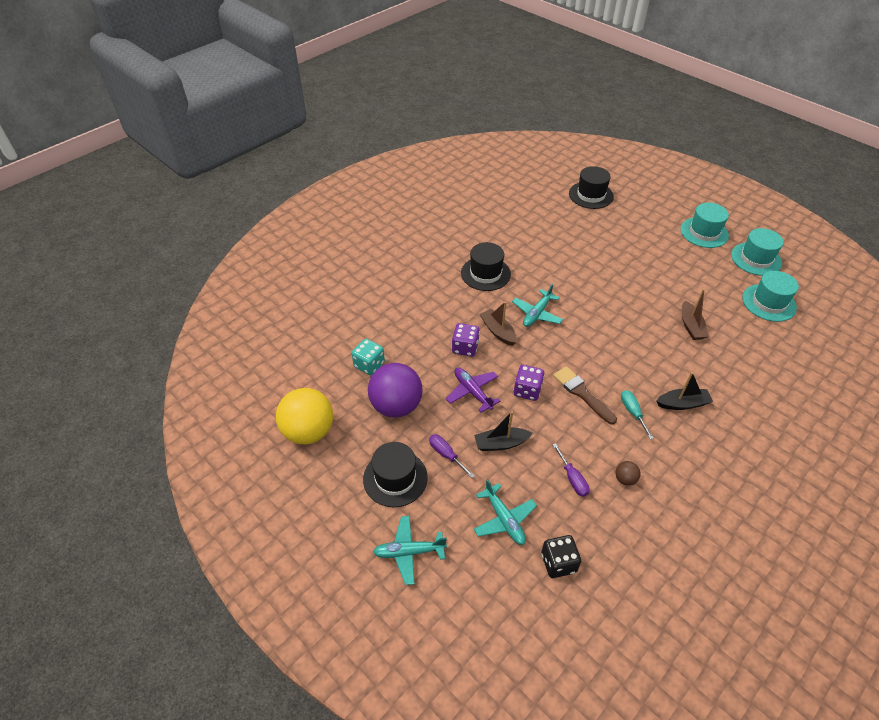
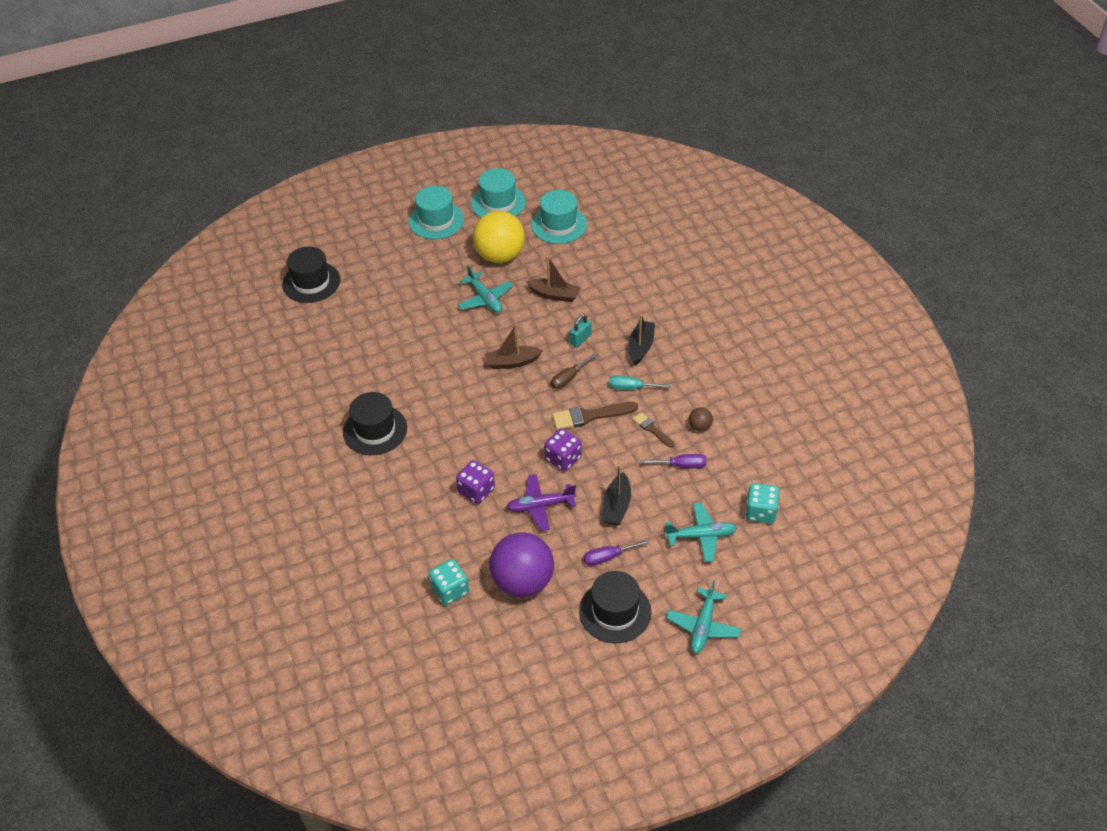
camera: 65 degrees left, 0 degrees up
(309, 431) = (515, 677): yellow ball -> yellow ball (500, 256)
(498, 331) = (470, 452): brown boat -> brown boat (512, 362)
(537, 313) = (465, 408): turquoise plane -> turquoise plane (485, 299)
(558, 563) = (760, 512): black dice -> turquoise dice
(597, 442) = (652, 429): none -> brown brush
(611, 366) = (569, 378): none -> brown screwdriver
(658, 359) = (580, 339): none -> turquoise padlock

